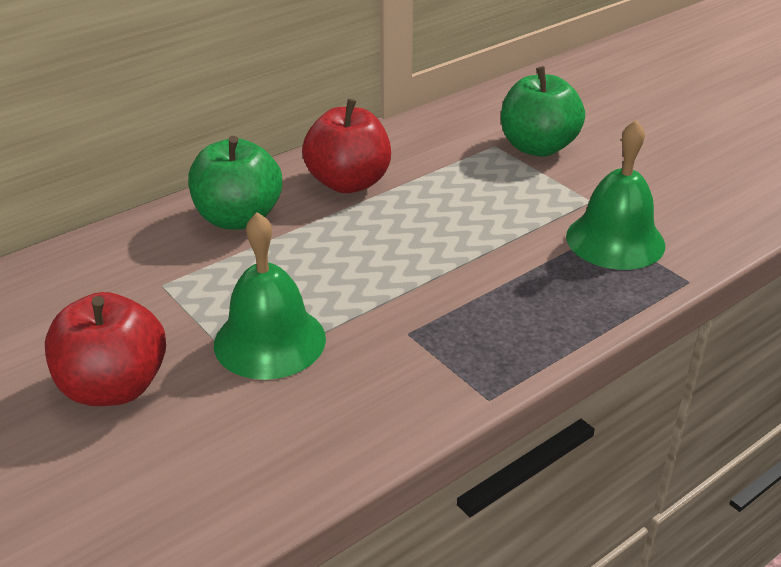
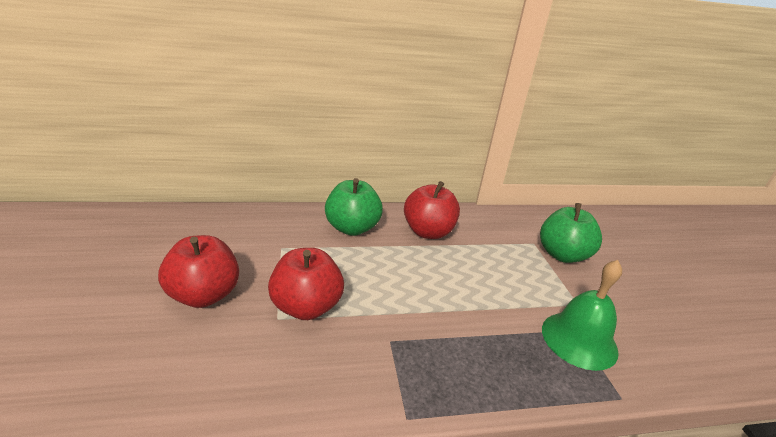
camera: 25 degrees right, 5 degrees down
(270, 341) = (306, 306): green bell -> red apple

